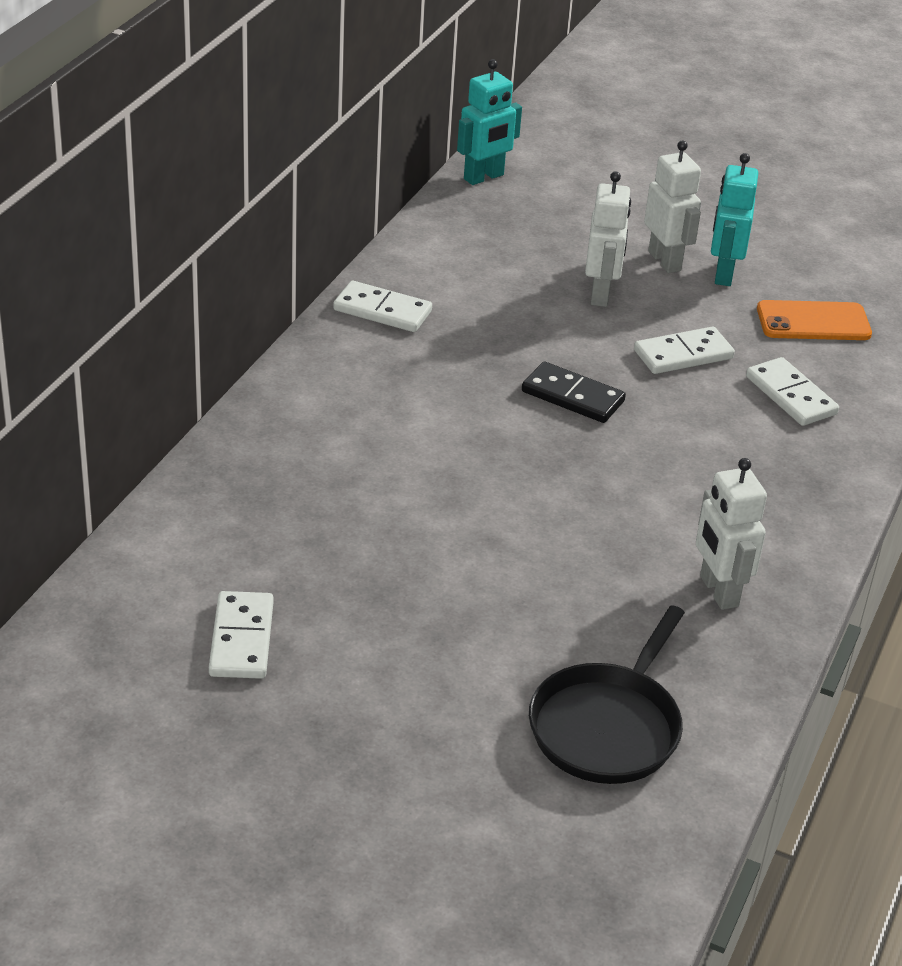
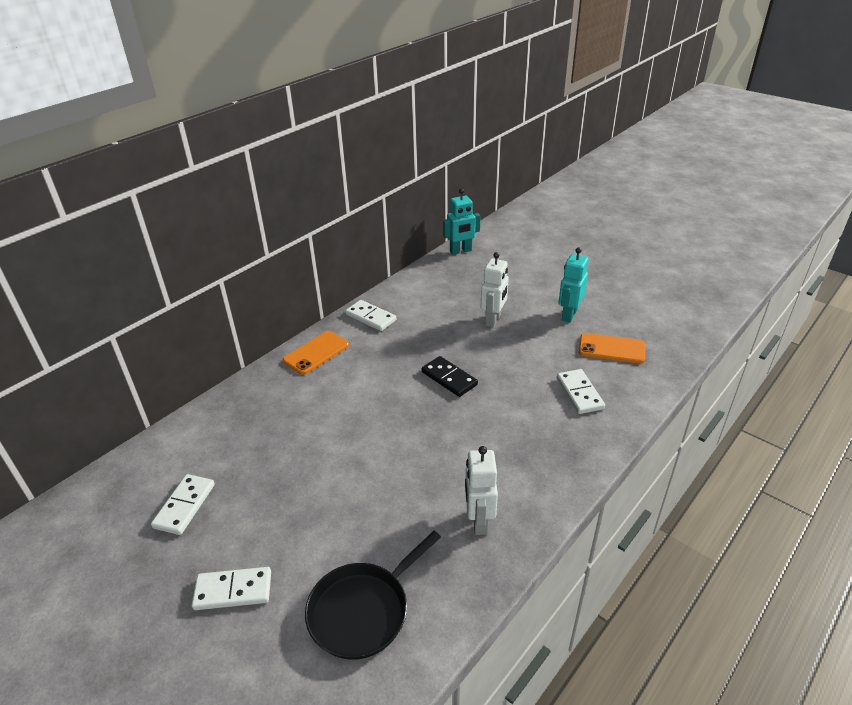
camera: 20 degrees right, 0 degrees up
(318, 380) = (316, 353): none -> orange phone
(665, 261) = (538, 304): white robot -> none
(683, 355) = (525, 360): white domino -> white domino (233, 591)

